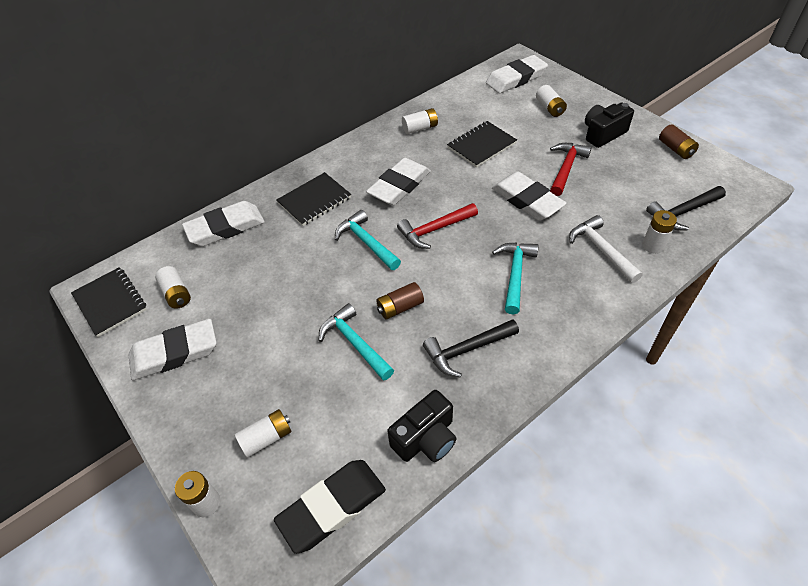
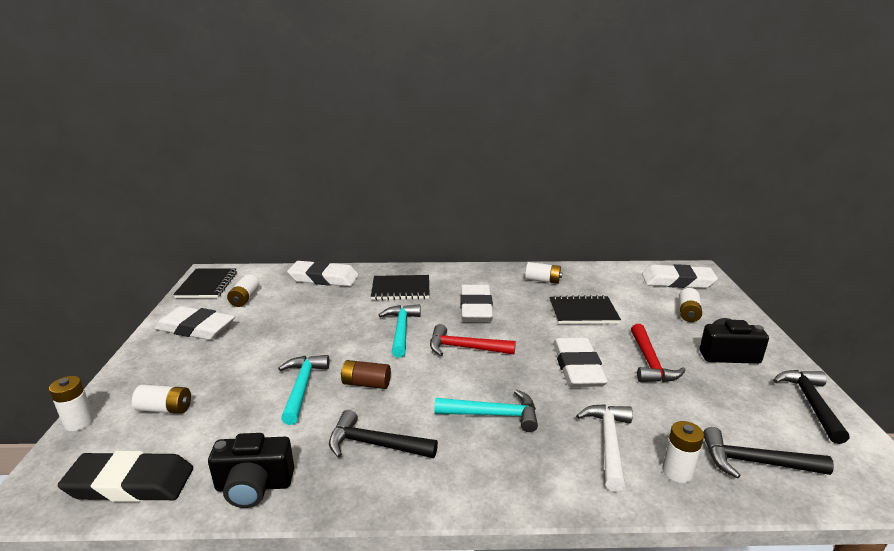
camera: 35 degrees right, 25 degrees down
(399, 185) = (476, 308): white eraser -> white eraser turned 75 degrees counterclockwise
(515, 274) = (493, 415): turquoise hammer -> turquoise hammer turned 45 degrees clockwise
(566, 168) = (650, 362): red hammer -> red hammer turned 120 degrees clockwise
(675, 149) = (811, 403): brown battery -> black hammer

